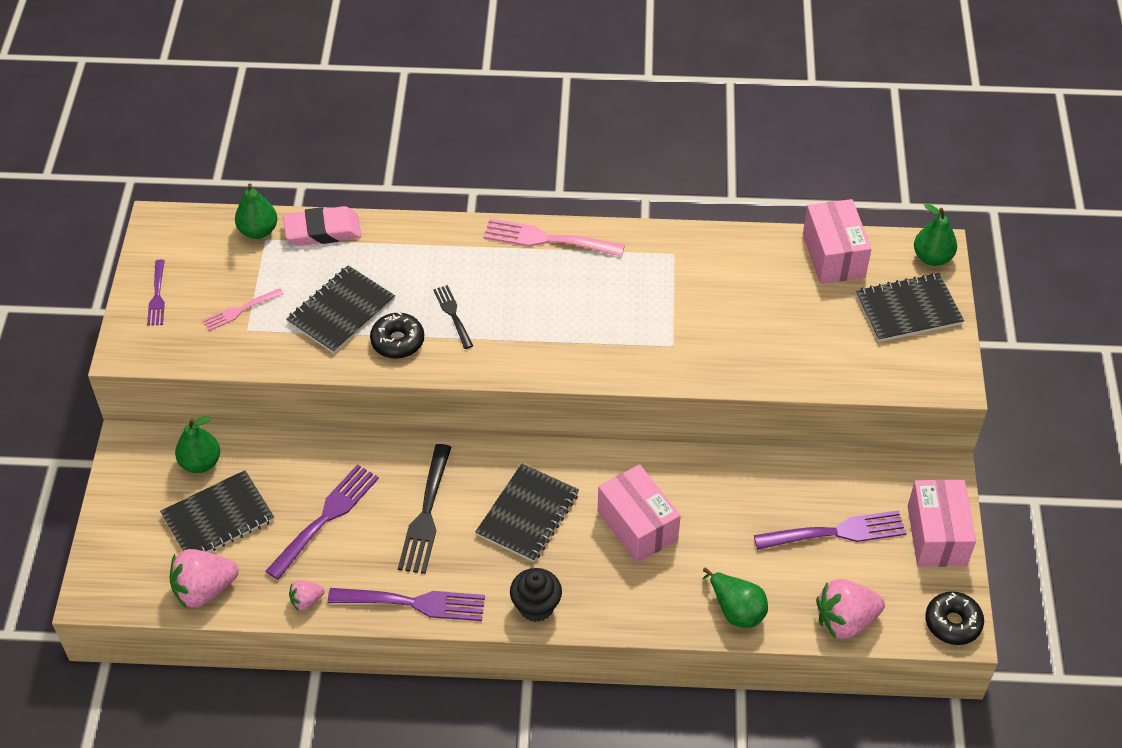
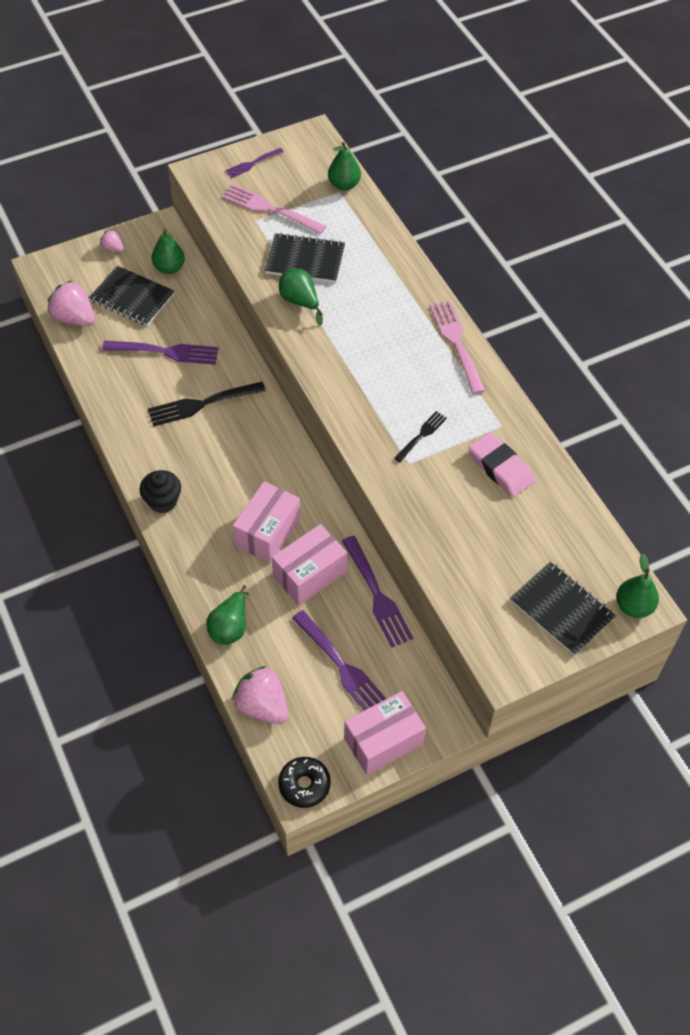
camera: 60 degrees right, 5 degrees up
(240, 310) = (269, 209): pink fork -> pink fork, size x1.73
(306, 601) = (95, 373): pink strawberry -> pink strawberry (113, 249)
(323, 231) = (369, 217): pink eraser -> pink eraser (500, 468)
(397, 341) = (300, 302): black donut -> green pear
(414, 603) = (126, 431): purple fork -> purple fork (377, 595)
(452, 314) = (345, 321): black fork -> black fork (421, 435)
(528, 514) = (237, 462): black notebook -> none
(833, 256) = (581, 533): pink box -> pink box (309, 574)

